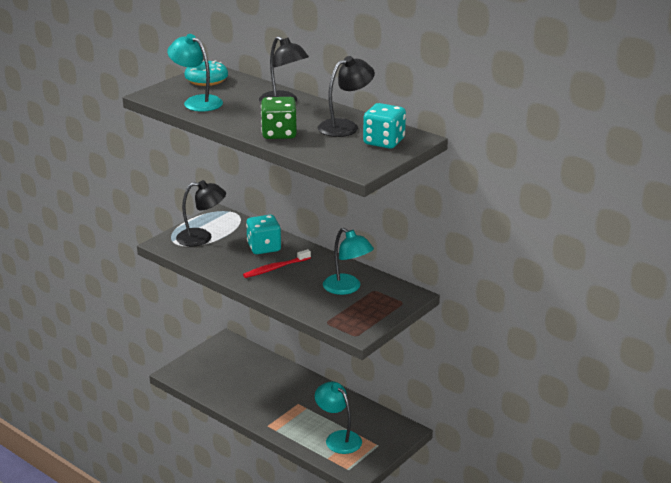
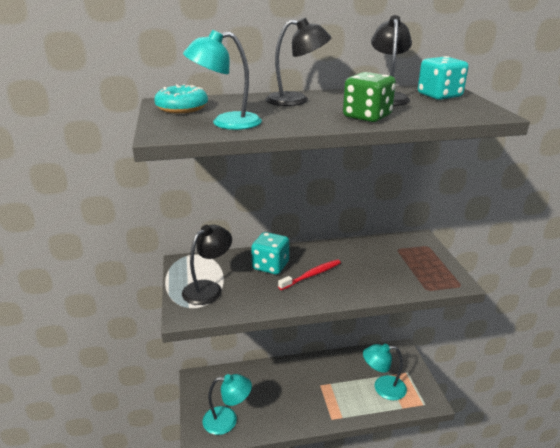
camera: 50 degrees left, 0 degrees up
(275, 268) = (311, 275): red toothbrush -> red toothbrush turned 135 degrees counterclockwise
(347, 288) = (382, 258): turquoise lamp -> turquoise lamp (227, 420)

